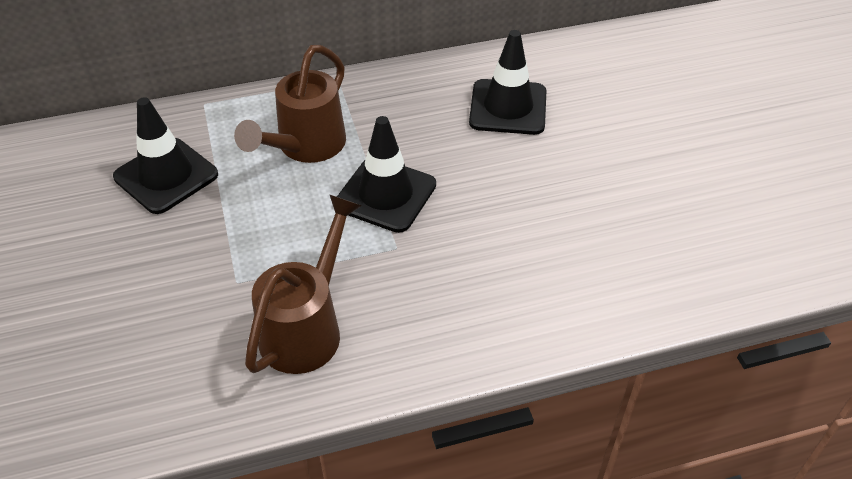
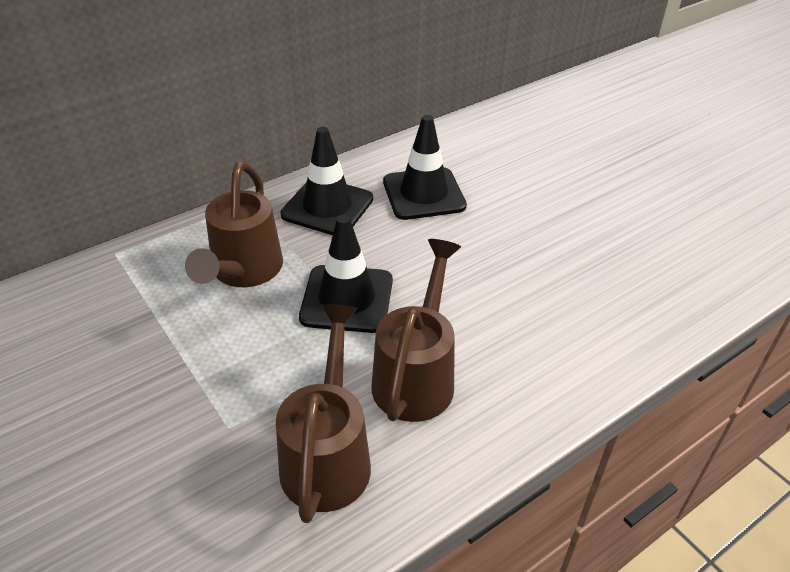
camera: 20 degrees left, 5 degrees down
(166, 176) = (101, 335): black traffic cone -> black traffic cone (327, 207)
(415, 280) = (417, 375): none -> brown watering can

